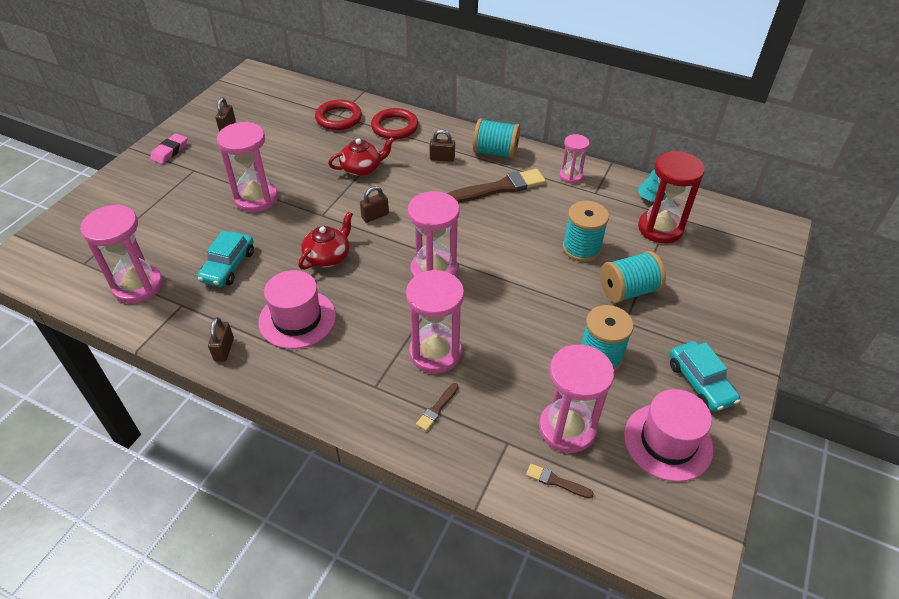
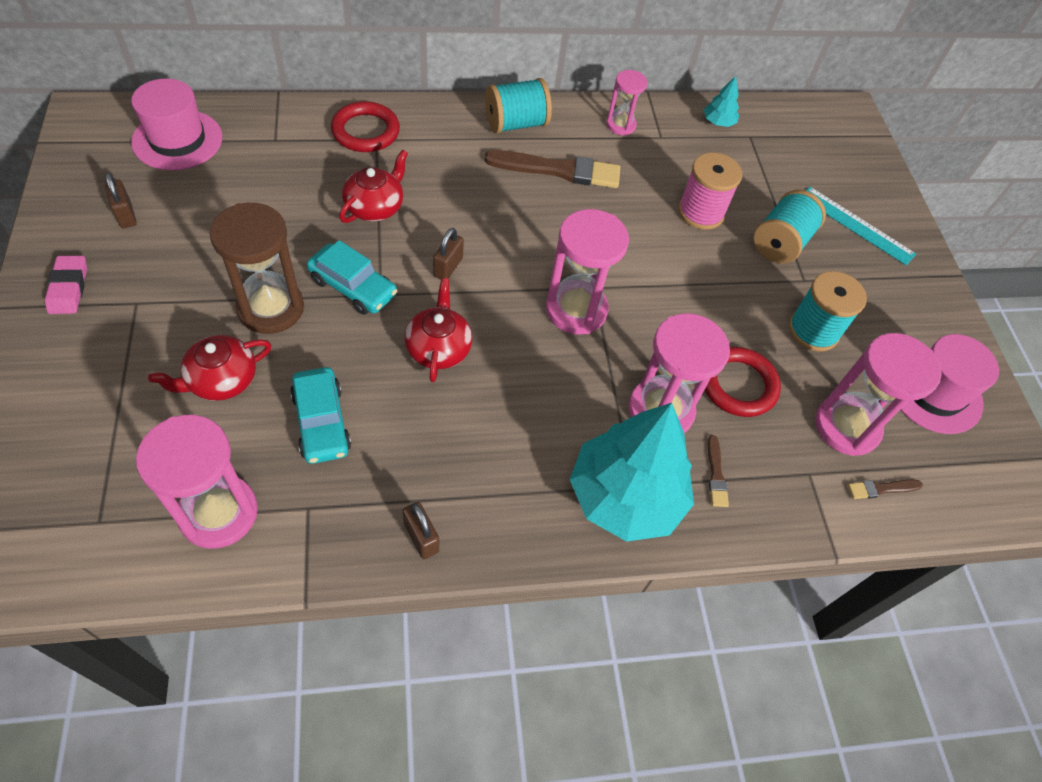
camera: 40 degrees left, 10 degrees up
(199, 223) = (221, 380): none -> red teapot
(256, 198) = (271, 308): pink hourglass -> brown hourglass
(297, 319) = (474, 449): pink hat -> pink hat (177, 140)
(338, 118) = (279, 144): red ring -> red ring (738, 385)
(364, 390) = (626, 496): none -> turquoise tree
(442, 158) = (461, 155): brown padlock -> none
(499, 188) = (558, 170): brown brush -> brown brush turned 60 degrees clockwise
(581, 248) = (700, 212): turquoise spool -> pink spool
(660, 228) = (753, 156): red hourglass -> none
(700, 382) = (913, 315): turquoise car -> turquoise car (353, 287)
(707, 303) = (856, 225): none -> turquoise ruler

